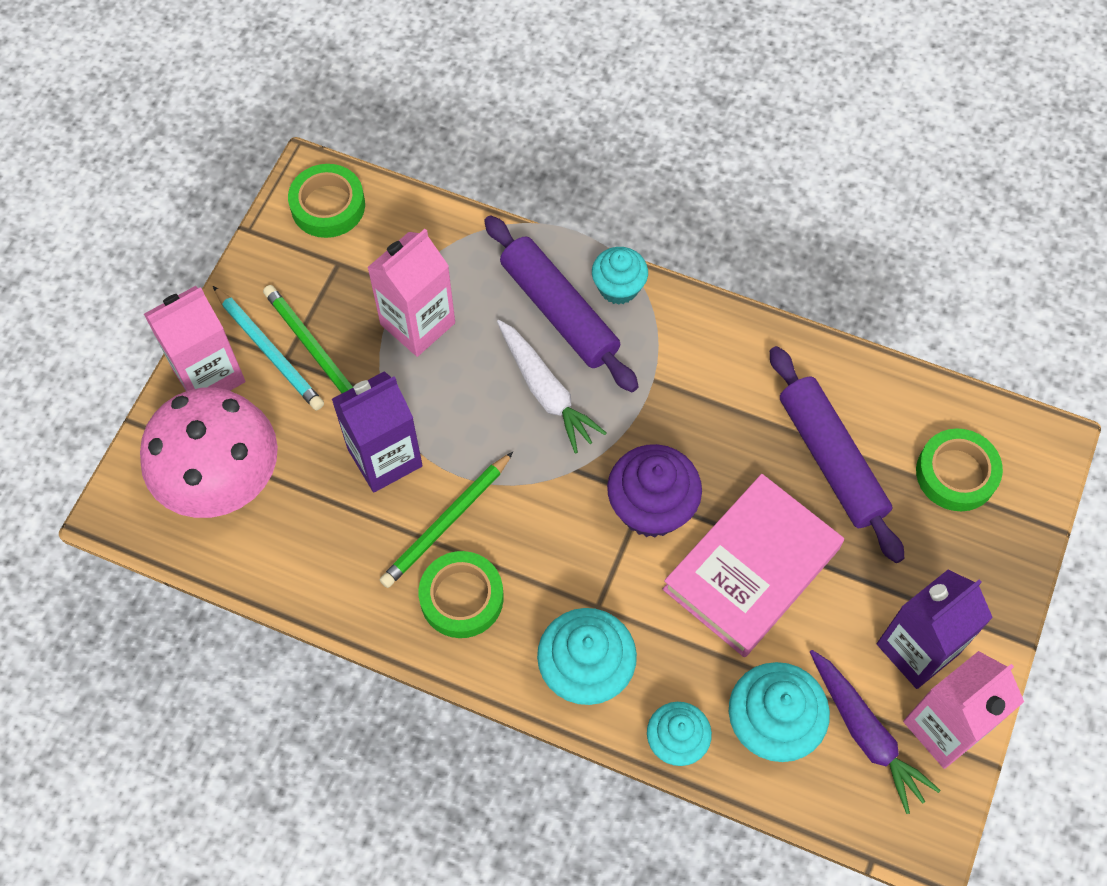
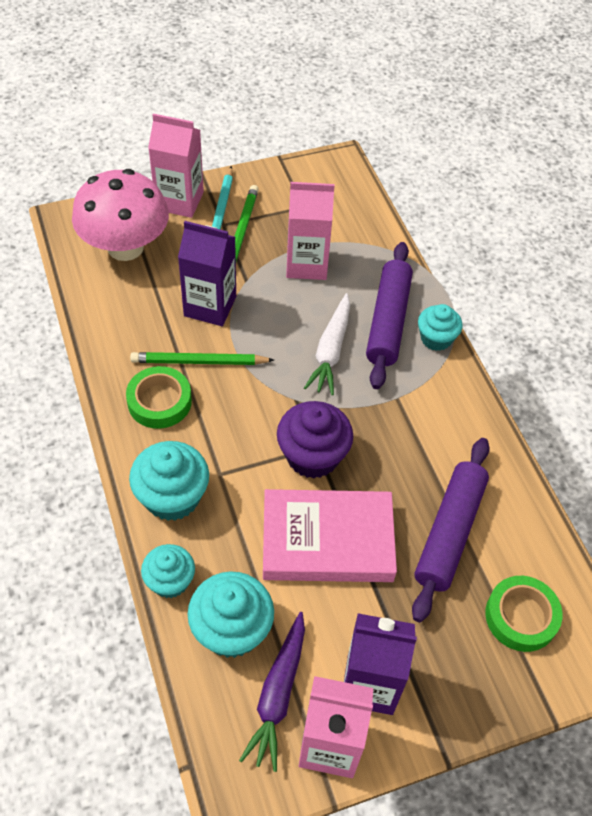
camera: 45 degrees right, 10 degrees down
(328, 206) = (332, 179): green tape -> none

